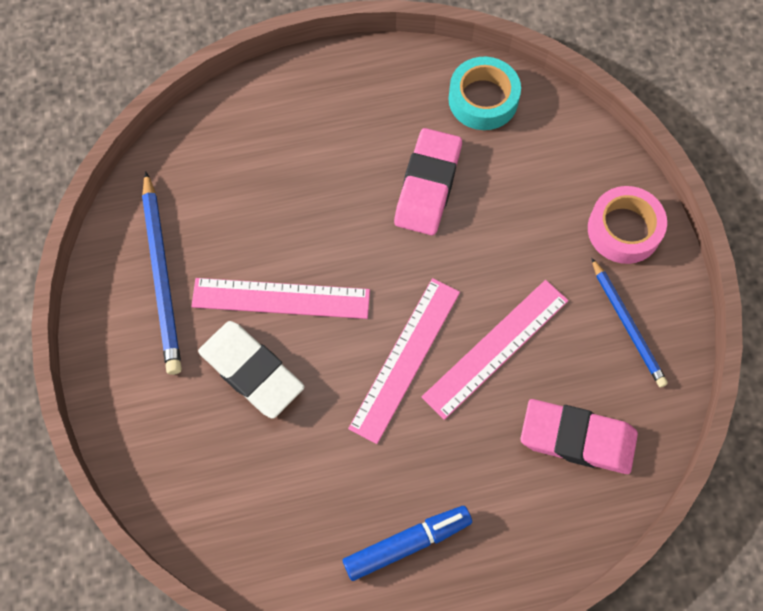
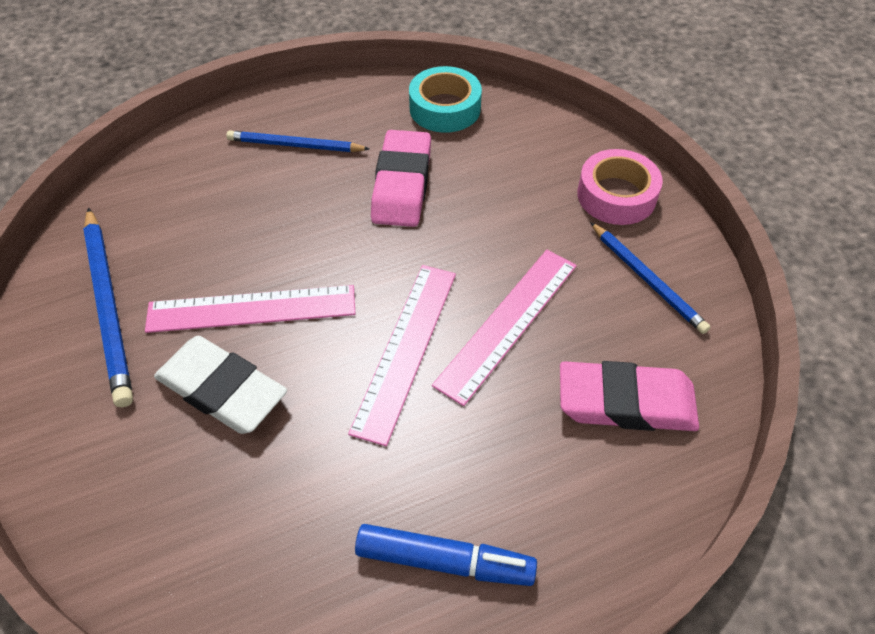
camera: 10 degrees left, 15 degrees down
(334, 124) = (295, 145): none -> blue pencil
(407, 544) = (444, 561): blue marker -> blue marker turned 45 degrees clockwise

